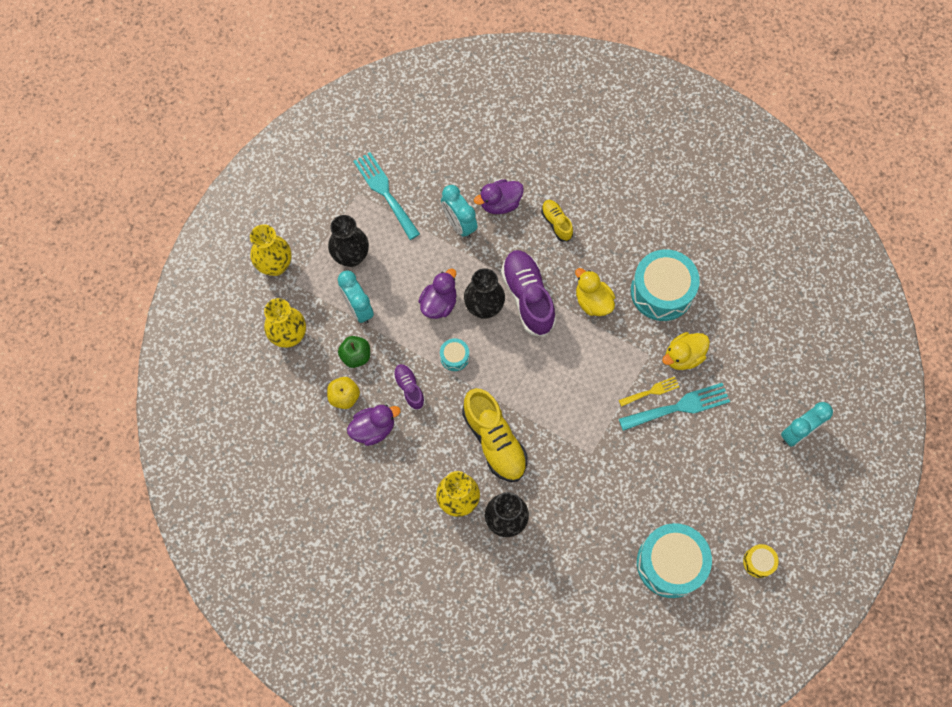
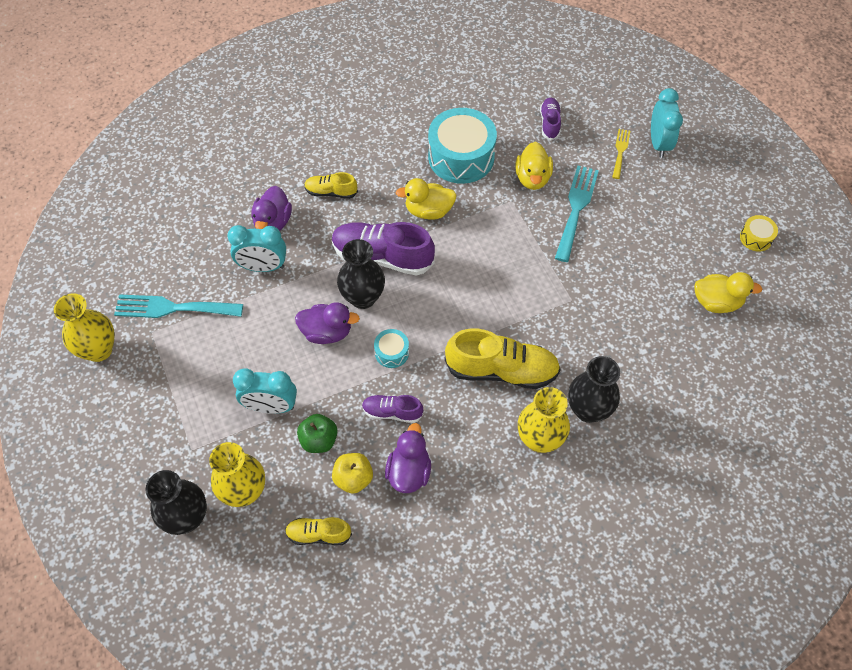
camera: 55 degrees left, 10 degrees down
(275, 265) = (156, 457): yellow vase -> yellow vase (99, 350)
(292, 402) = (318, 534): none -> yellow shoe
(351, 256) = (211, 379): black vase -> black vase (187, 518)
(439, 303) = (327, 332): purple duck -> purple duck turned 120 degrees clockwise
(651, 391) = (547, 219): yellow fork -> yellow fork (620, 151)
(670, 563) = (716, 302): turquoise drum -> yellow duck
(749, 336) = (549, 123): none -> purple shoe

